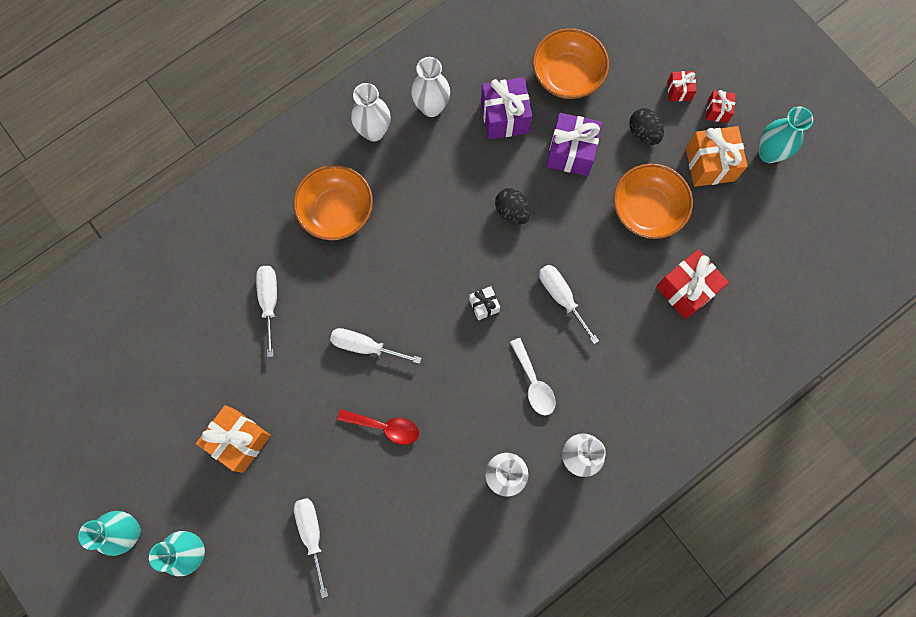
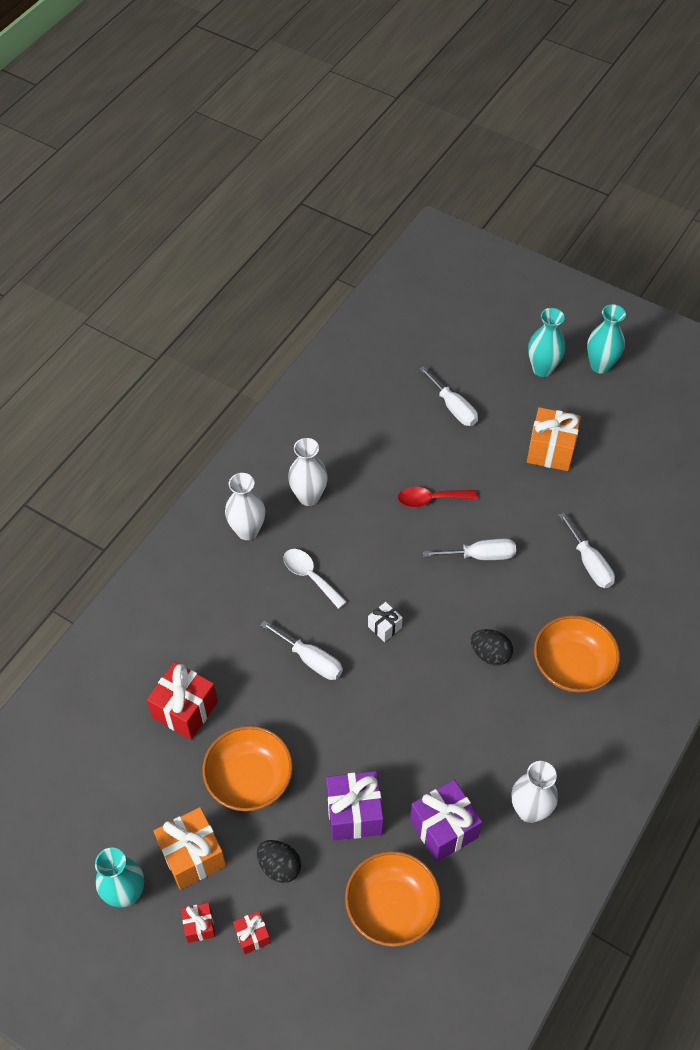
camera: 160 degrees right, 20 degrees down
(374, 131) = (578, 761): white vase -> none
(512, 211) = (393, 727): black egg -> black egg (490, 654)

